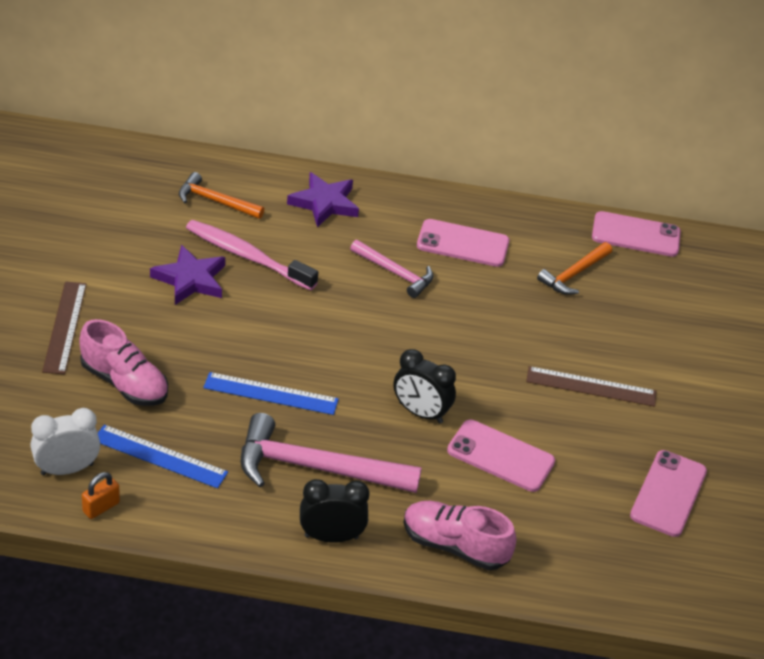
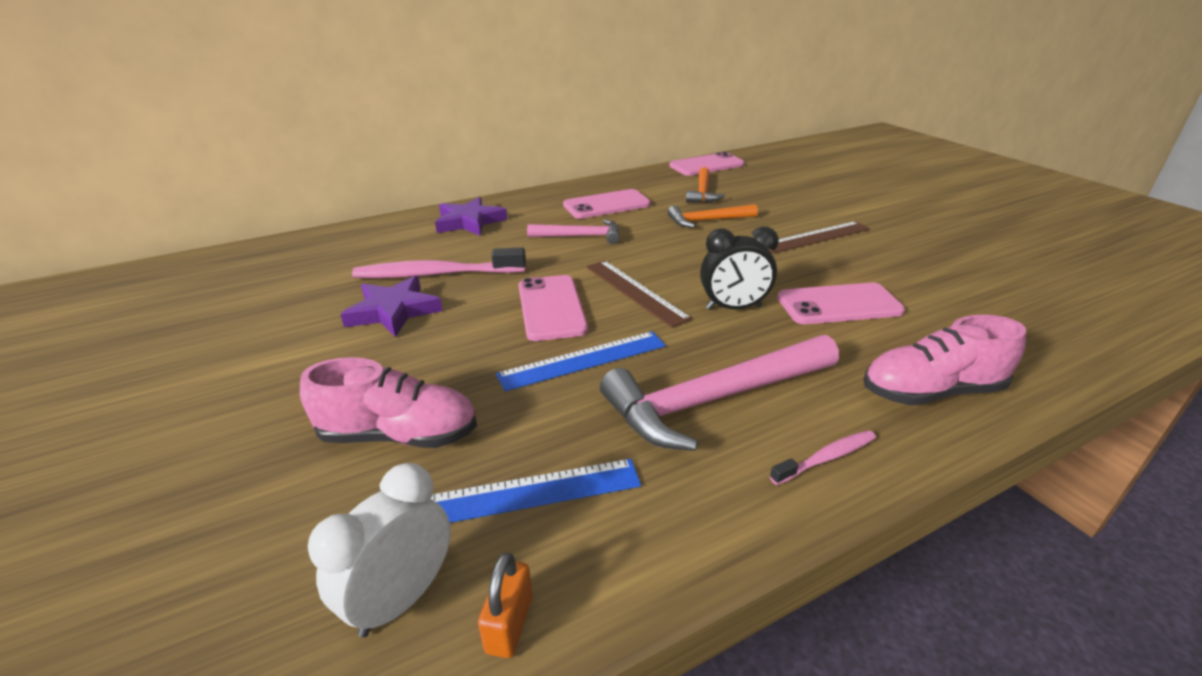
camera: 30 degrees left, 10 degrees down
(65, 327) = (264, 416): brown ruler -> brown ruler (635, 291)
(215, 201) = (366, 253): orange hammer -> orange hammer (707, 220)
(331, 537) = (826, 458): black clock -> pink toothbrush
(668, 493) = (974, 269): pink phone -> pink phone (551, 308)

